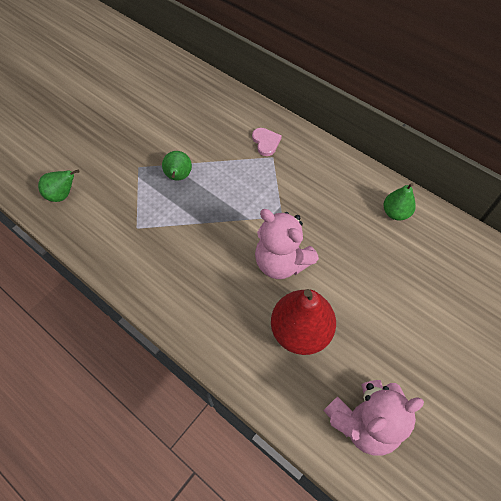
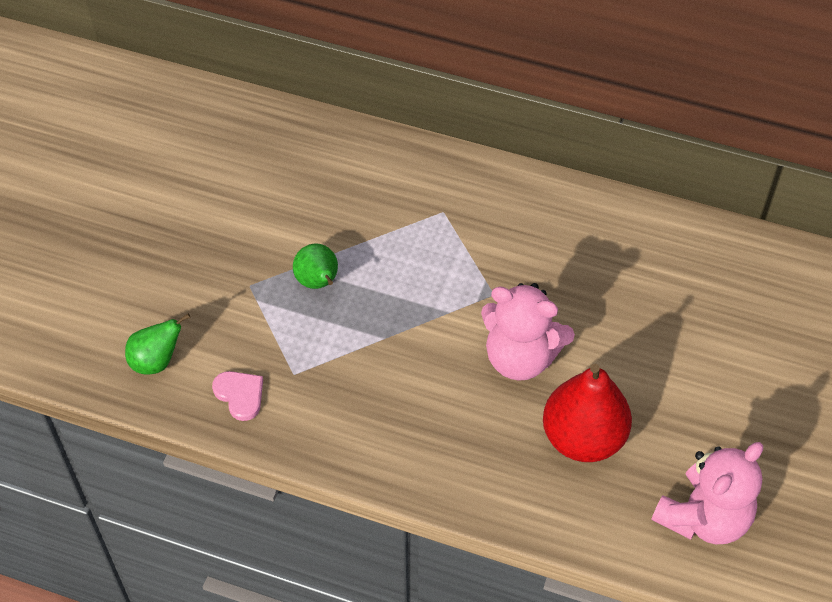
camera: 20 degrees left, 5 degrees down
(266, 142) = (423, 192): pink heart -> pink heart (240, 395)
(395, 213) = (647, 242): green pear -> none

